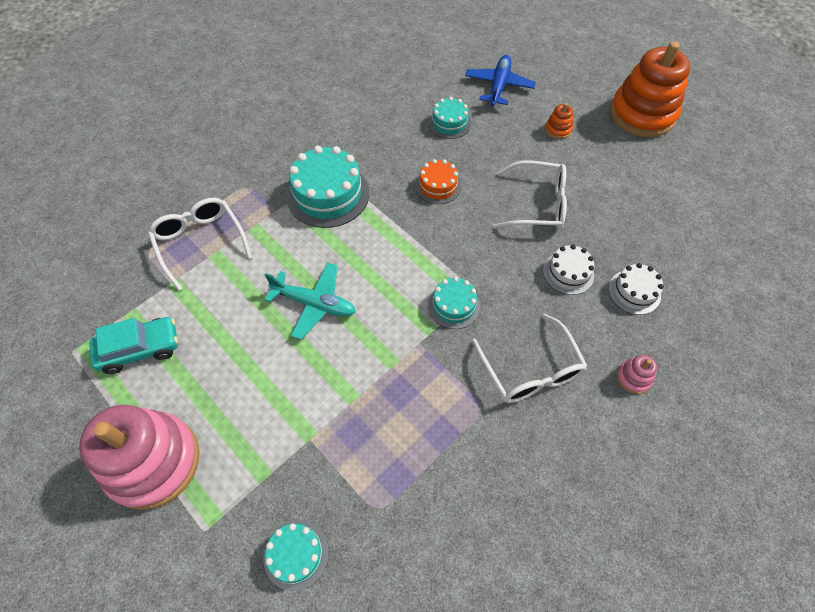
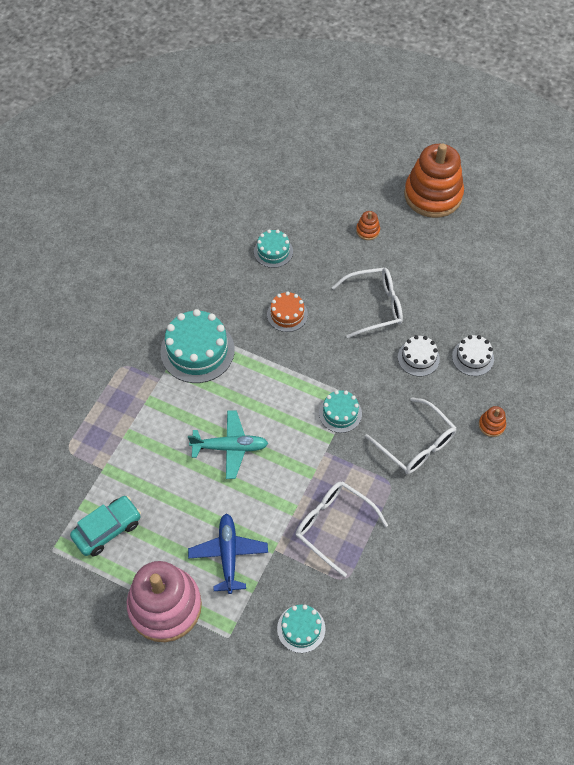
camera: 20 degrees left, 0 degrees up
(200, 242) = (109, 427): white glasses -> white glasses (333, 525)
(499, 86) = (302, 201): blue plane -> blue plane (228, 554)
(633, 378) = (491, 425): pink stacking toy -> orange stacking toy

